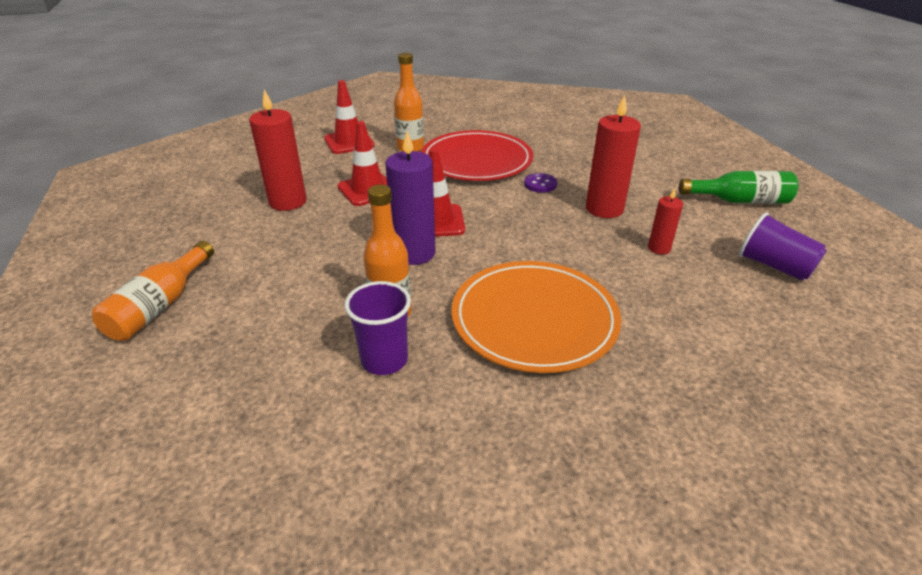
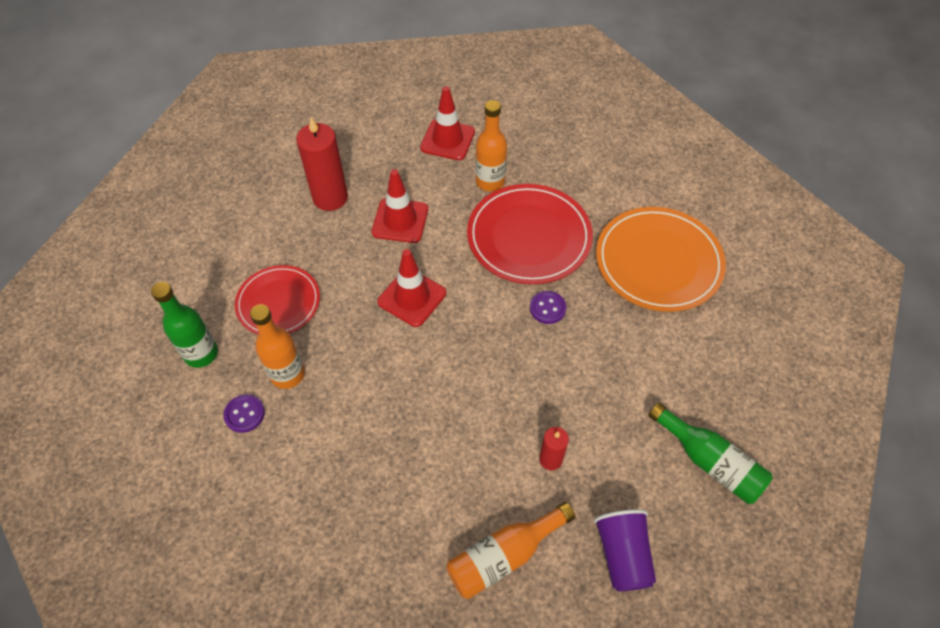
camera: 40 degrees right, 20 degrees up
(160, 305) = (169, 263): orange bottle -> orange bottle (504, 556)
(280, 346) = (201, 354): none -> green bottle
(320, 276) = (278, 303): none -> red plate
(384, 360) = (244, 414): purple cup -> purple button
(414, 253) = (360, 324): purple candle -> none
(534, 319) = (369, 454): orange plate -> orange plate (658, 262)
(604, 209) = (565, 379): red candle -> none

